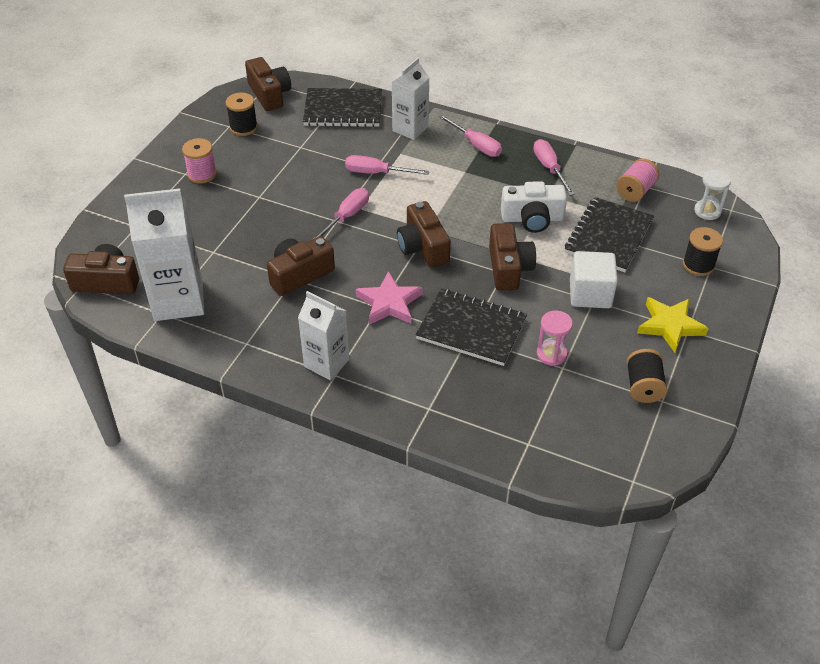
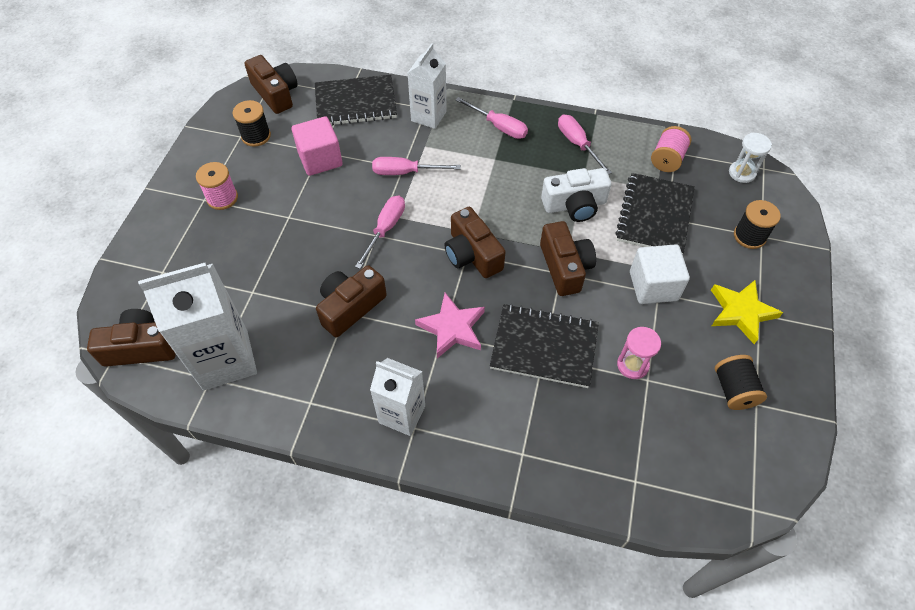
camera: 10 degrees left, 10 degrees up
(299, 153) = (320, 159): none -> pink cube

